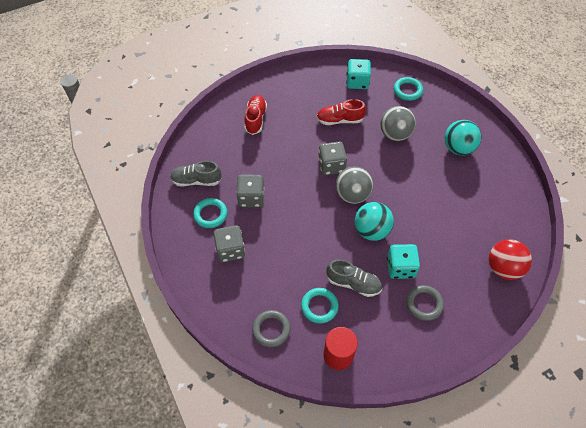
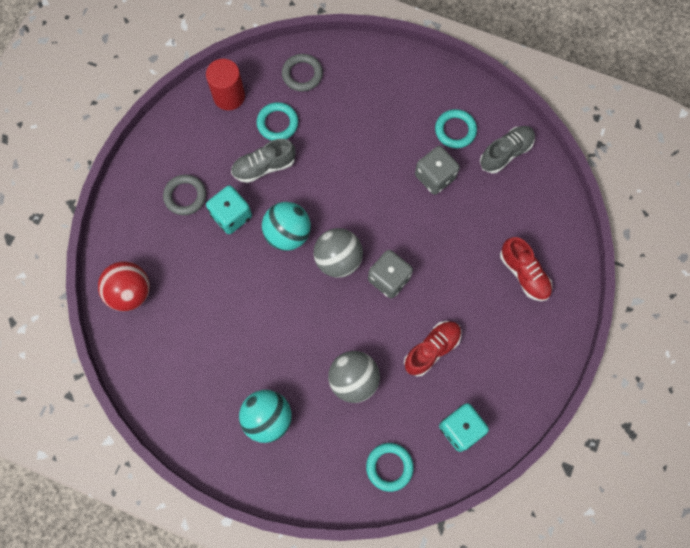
camera: 140 degrees right, 15 degrees up
(230, 250) = (402, 112): grey dice -> none

